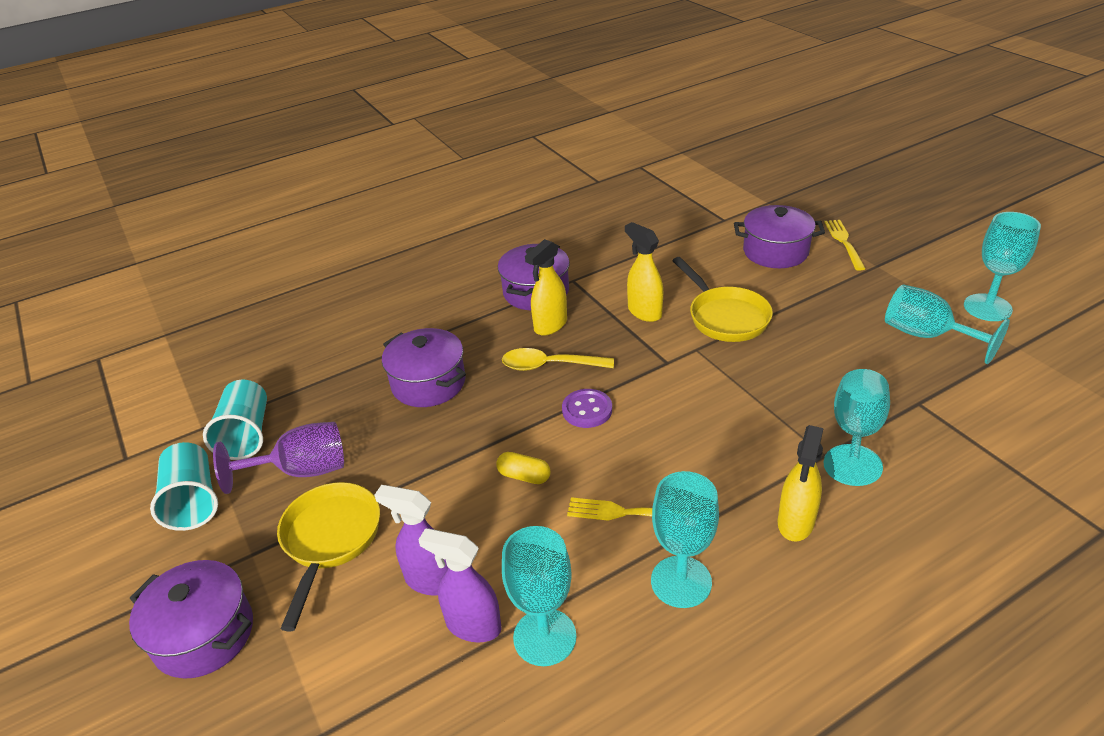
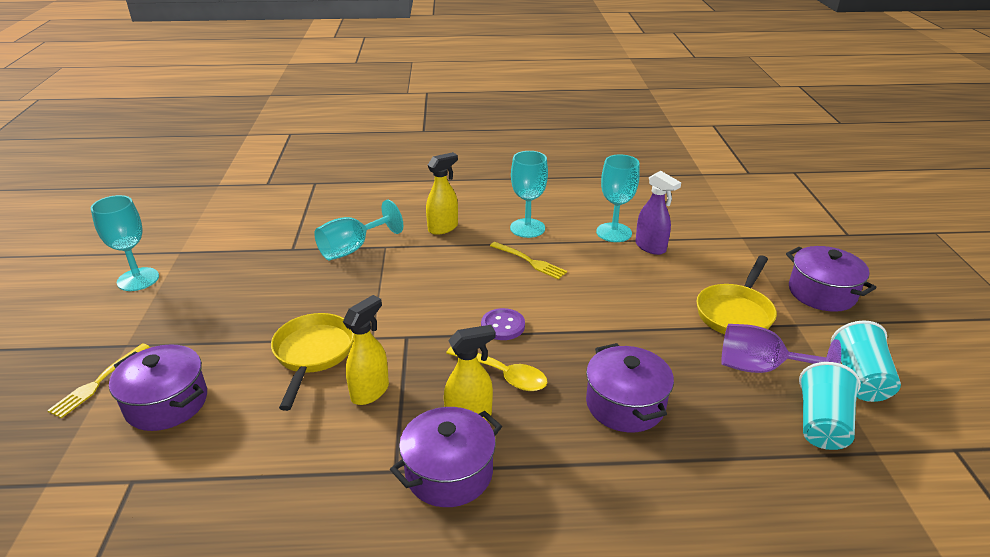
camera: 155 degrees left, 5 degrees down
(430, 580) = (669, 271): purple spray bottle -> none
(524, 476) = (581, 301): yellow capsule -> none
(644, 312) = (370, 391): yellow spray bottle -> yellow spray bottle turned 135 degrees counterclockwise
(927, 336) = (211, 279): turquoise goblet -> none

